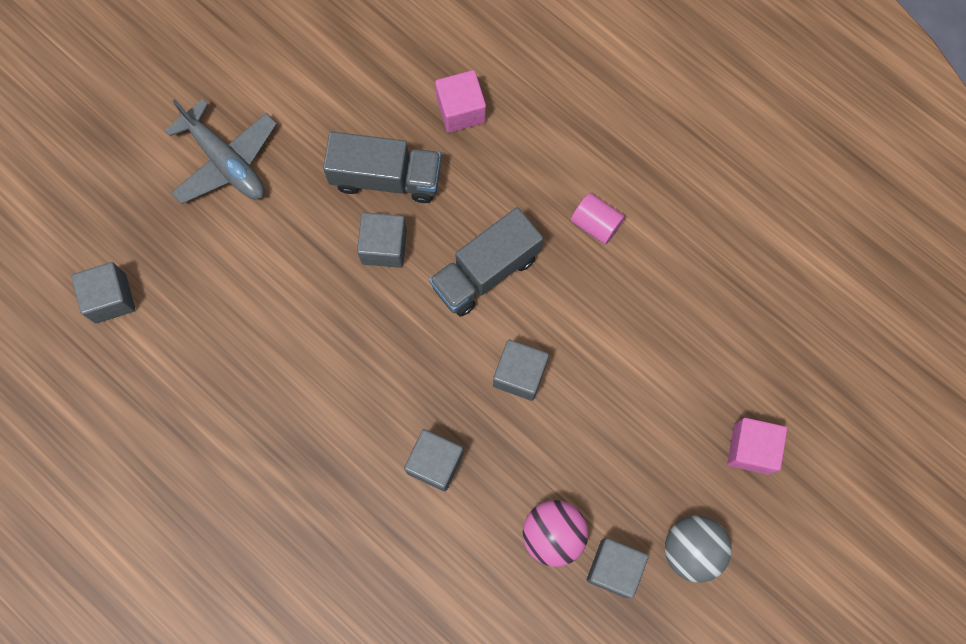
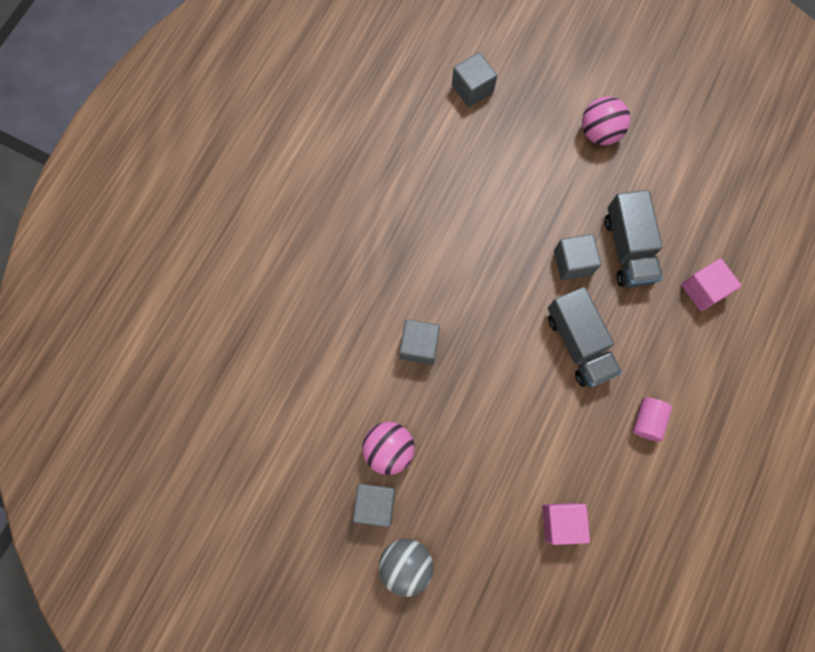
camera: 75 degrees right, 0 degrees up
(225, 161) = (599, 133): grey plane -> pink ball
(485, 271) = (578, 344): grey truck -> grey truck turned 150 degrees counterclockwise
(519, 374) = (505, 391): grey cube -> none
(751, 449) = (501, 596): pink cube -> pink cube (561, 522)

